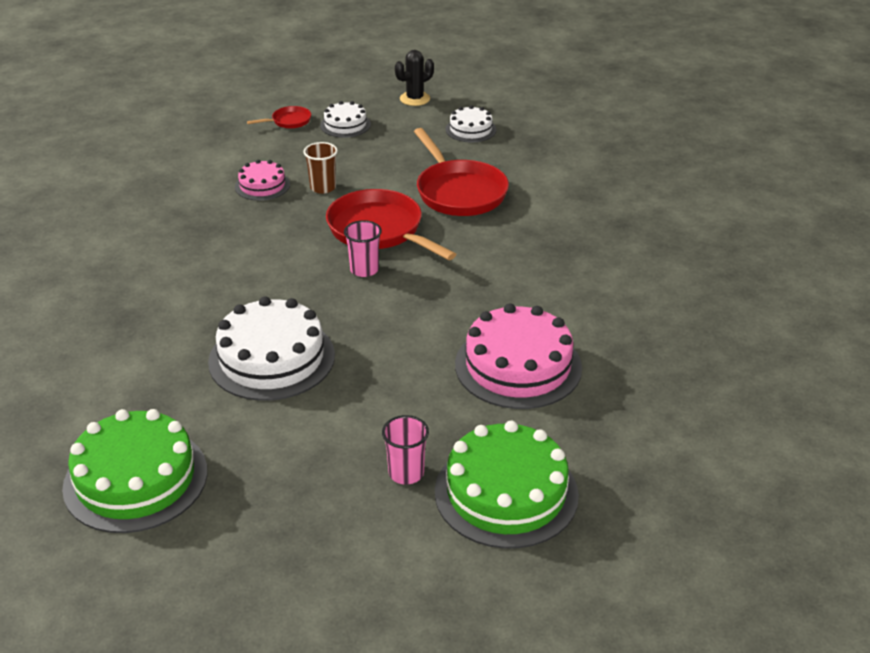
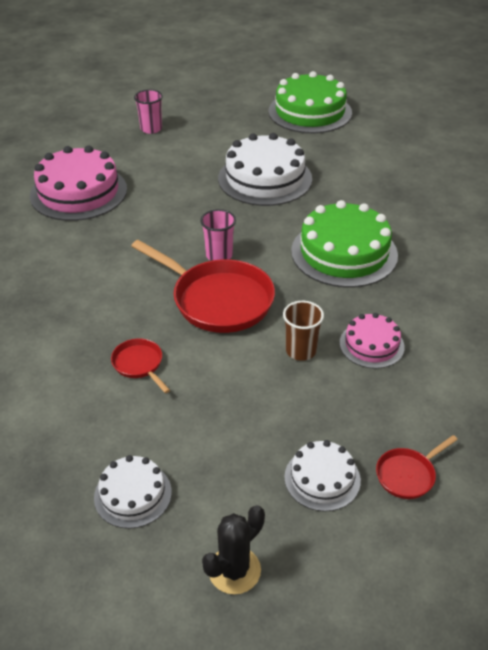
camera: 170 degrees right, 5 degrees up
(459, 192) = (139, 364): red pan -> red pan, size x0.47
(506, 493) = (90, 126): green cake -> green cake (344, 253)

